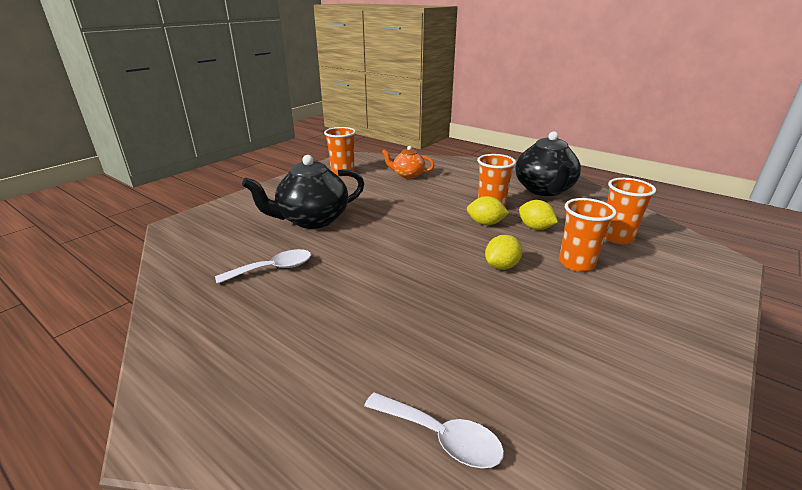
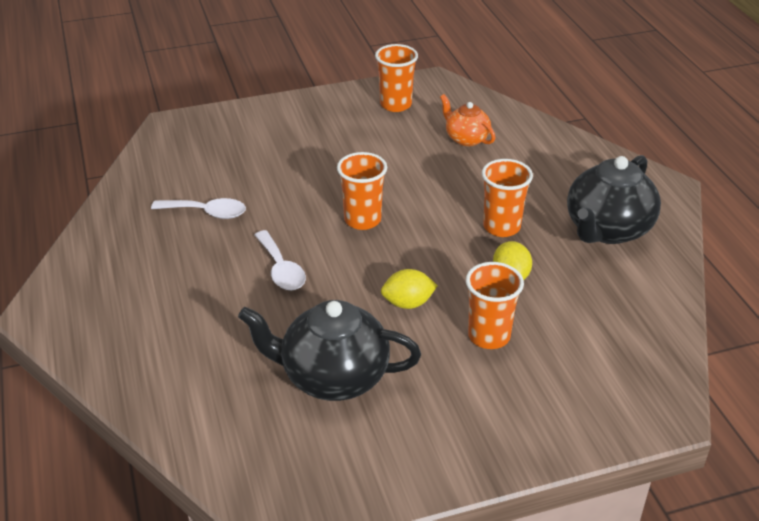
camera: 35 degrees right, 10 degrees up
(312, 220) = (292, 167): black teapot -> black teapot (333, 377)
(441, 437) = (187, 404): white spoon -> white spoon (281, 269)
(485, 223) = (463, 247): yellow lemon -> none
(617, 237) = (587, 330): orange cup -> orange cup (362, 220)

